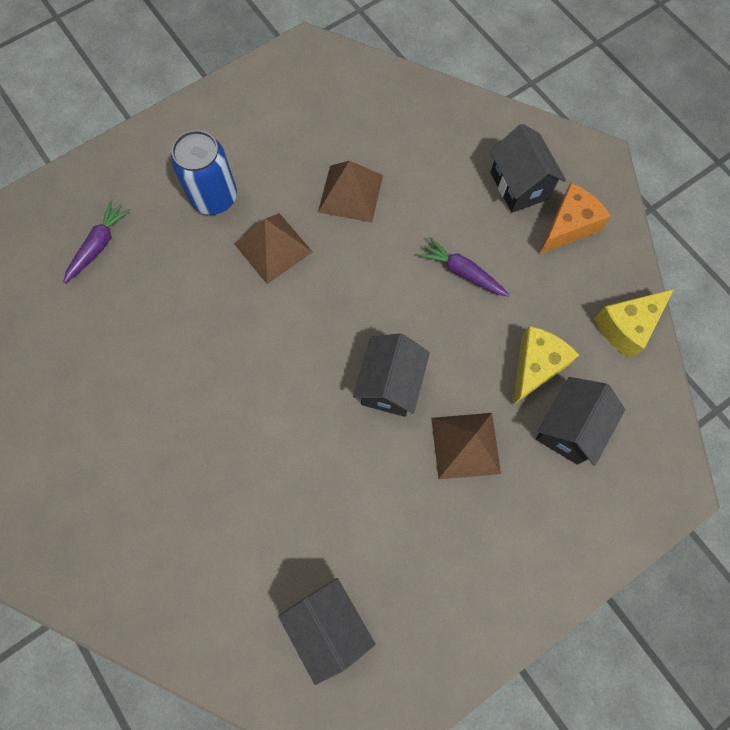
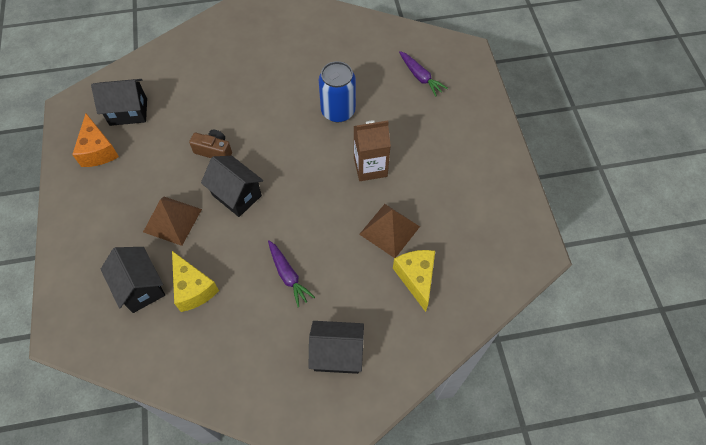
camera: 115 degrees right, 10 degrees down
(214, 197) = (426, 147): blue can -> blue can (338, 111)
(273, 247) = (370, 167): brown pyramid -> brown carton
(337, 453) = (214, 151): none -> brown camera
(462, 272) = (288, 275): purple carrot -> purple carrot turned 90 degrees clockwise
(568, 226) = (283, 373): orange cheese -> orange cheese (98, 150)
(626, 327) = (181, 369): yellow cheese -> yellow cheese (416, 278)

